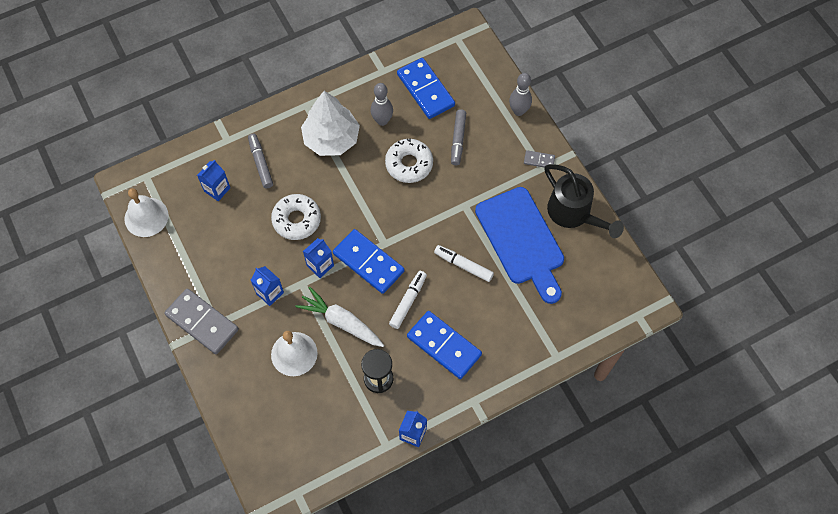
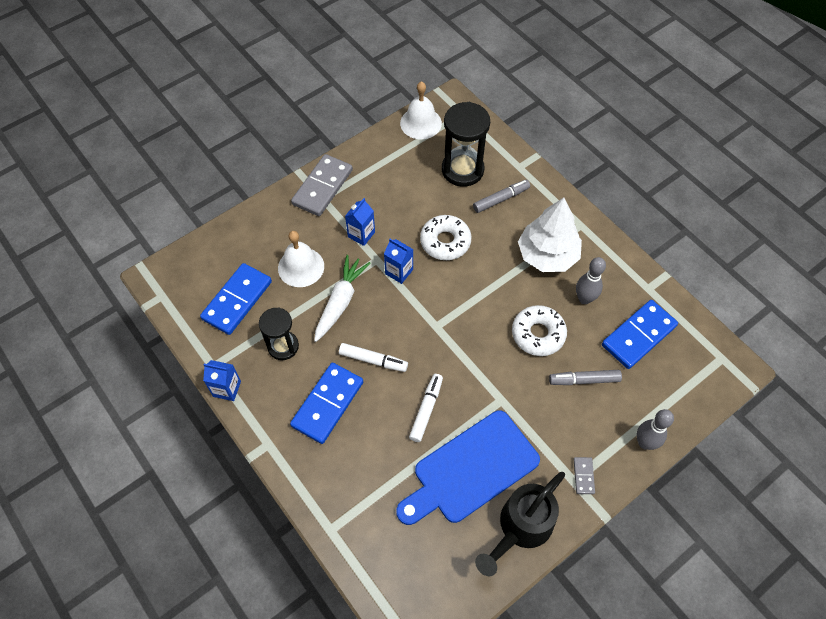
camera: 80 degrees right, 5 degrees down
(217, 189) = (462, 170): blue carton -> black hourglass
(368, 262) = (411, 315): blue domino -> blue domino (237, 300)

